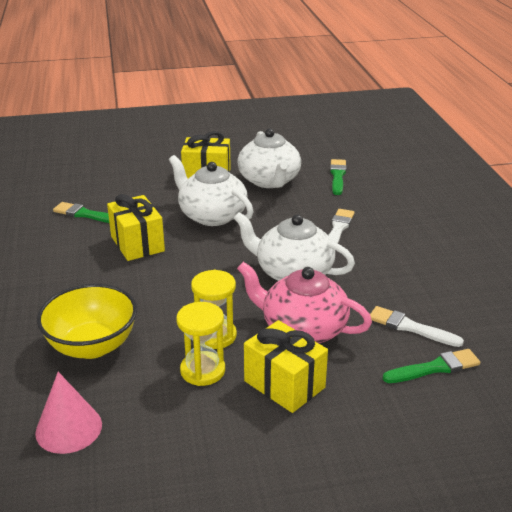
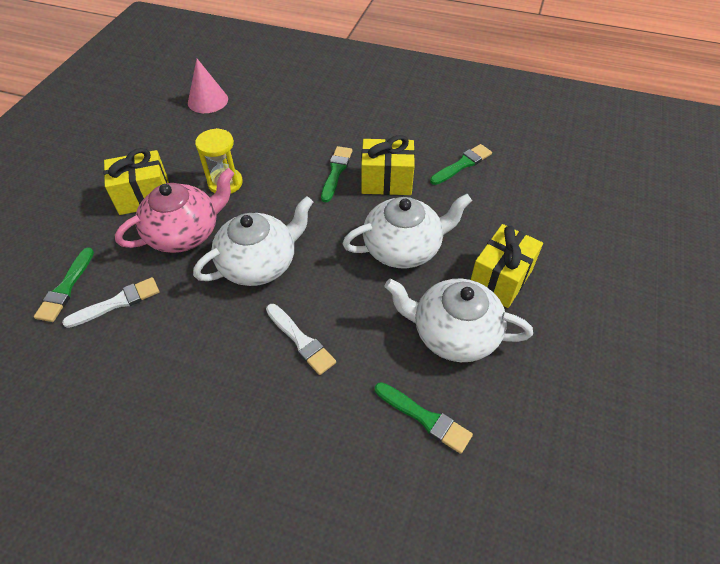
camera: 120 degrees right, 20 degrees up
(92, 346) = (271, 125): yellow bowl -> none
(144, 274) = (336, 172): none -> green brush
(202, 370) = (197, 164): yellow hourglass -> none

